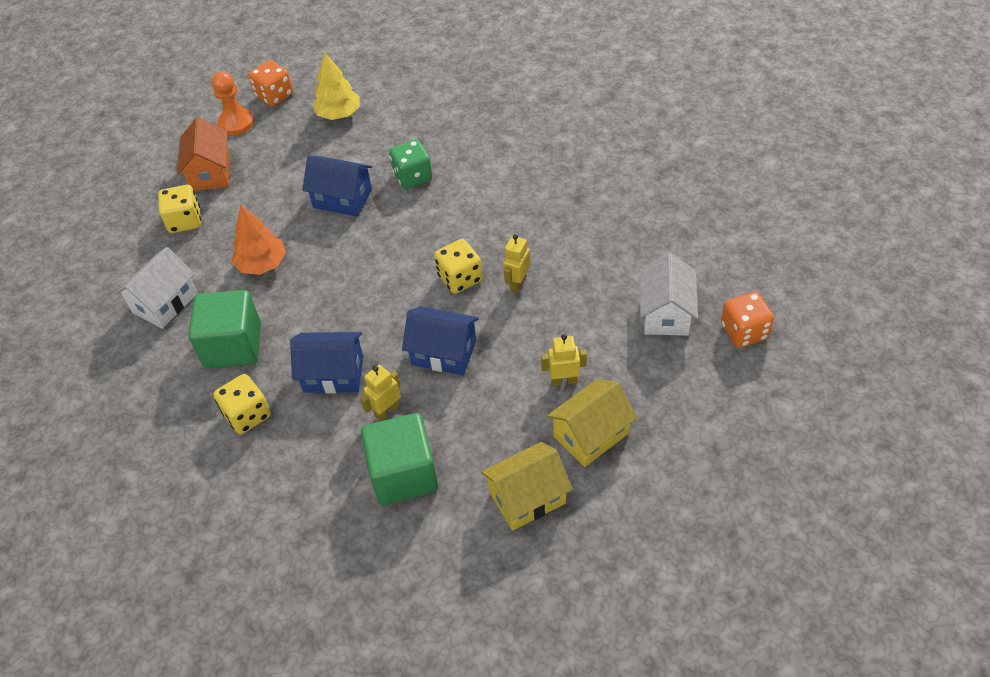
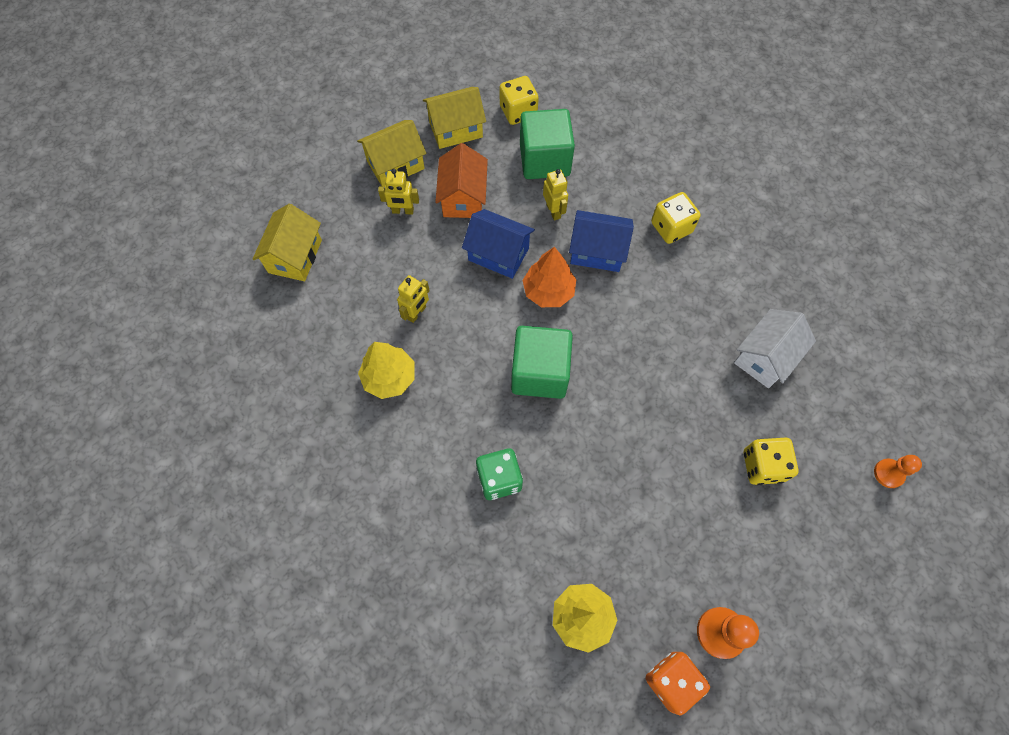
camera: 175 degrees left, 15 degrees up
(75, 233) = (888, 473): none -> orange pawn
(210, 172) = (743, 541): orange house -> orange house (463, 197)
(233, 345) = (690, 296): green cube -> green cube (540, 373)
(262, 264) = (669, 386): orange tree -> orange tree (548, 291)
(342, 199) = (582, 462): blue house -> none
(386, 411) = (553, 211): yellow robot -> yellow robot turned 75 degrees counterclockwise
(460, 278) = (470, 329): yellow dice -> yellow dice (518, 112)
(528, 228) = (389, 377): none -> yellow tree
(666, 313) = (295, 256): white house -> yellow house
(744, 331) = (238, 227): orange dice -> none

